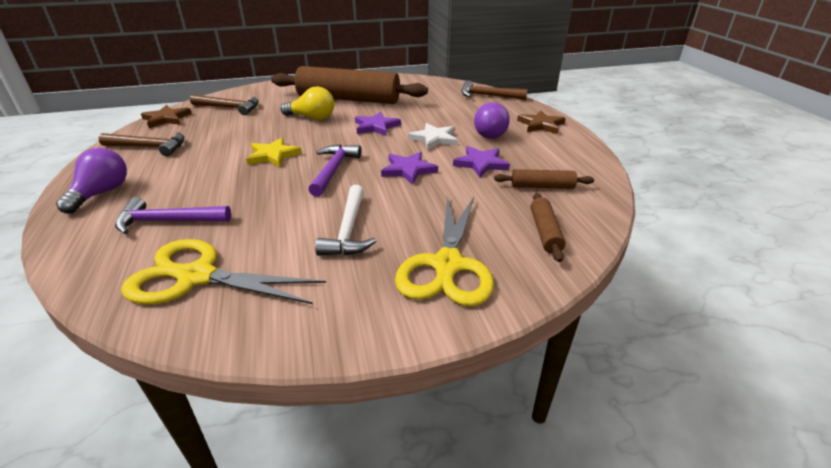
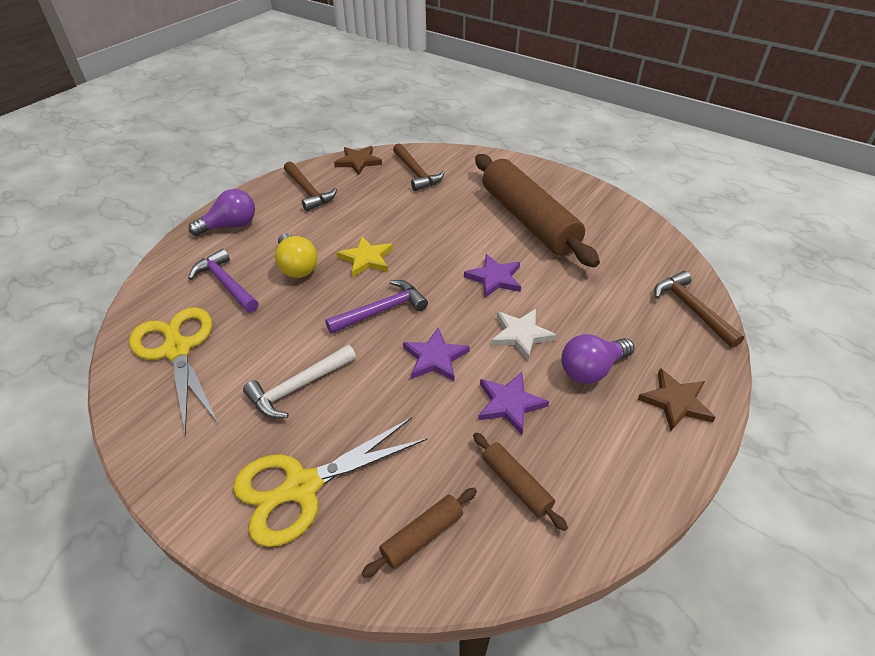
camera: 50 degrees right, 10 degrees up
(312, 118) = (459, 228): yellow light bulb -> yellow light bulb (297, 266)

